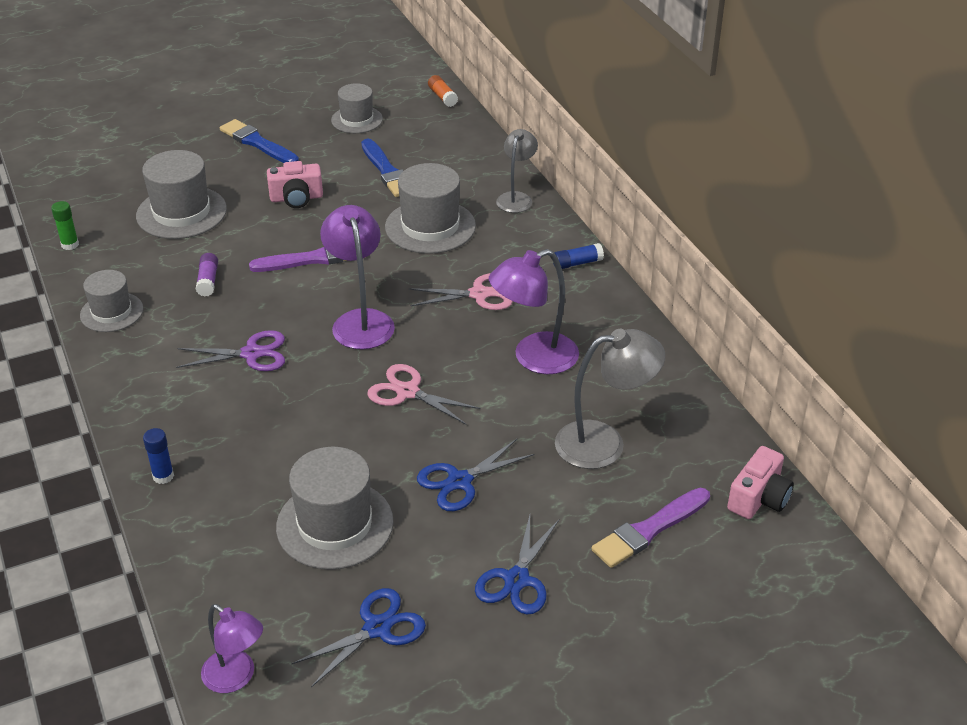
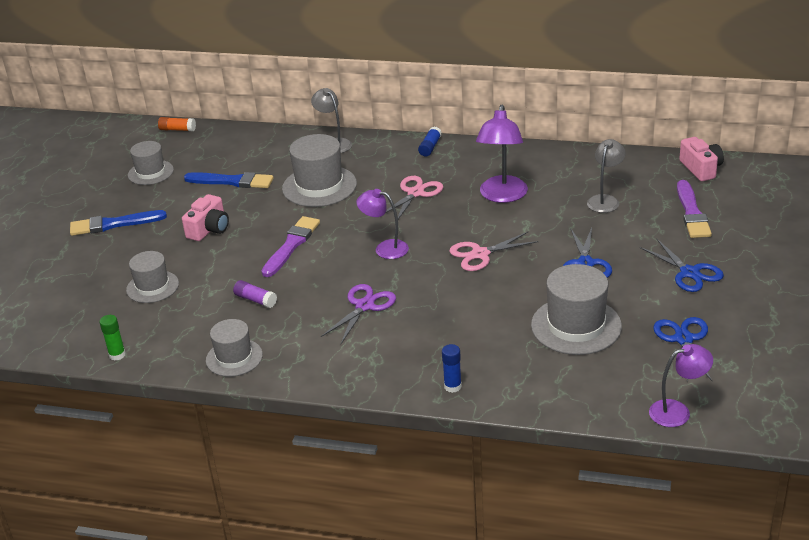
camera: 50 degrees left, 5 degrees down
(181, 212) = (152, 287): grey hat -> grey hat, size x0.63
(360, 321) = (385, 248): purple lamp -> purple lamp, size x0.65
(604, 442) = (605, 200): grey lamp -> grey lamp, size x0.65

